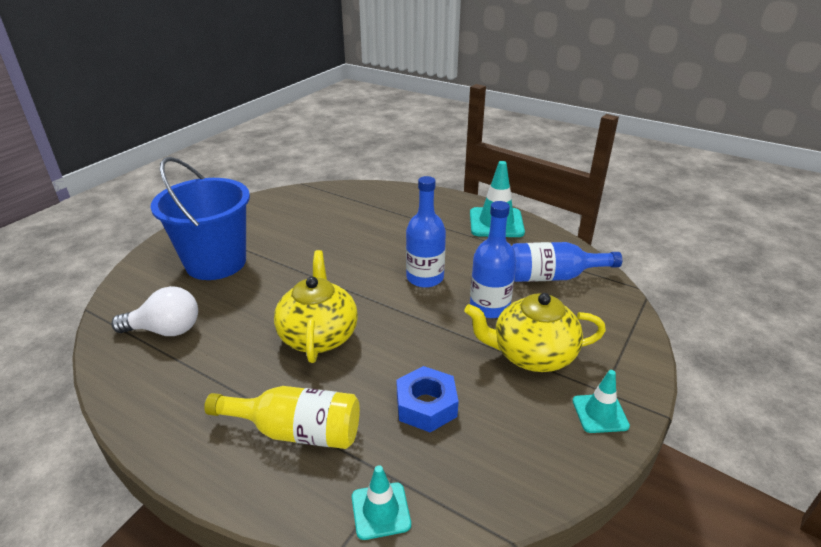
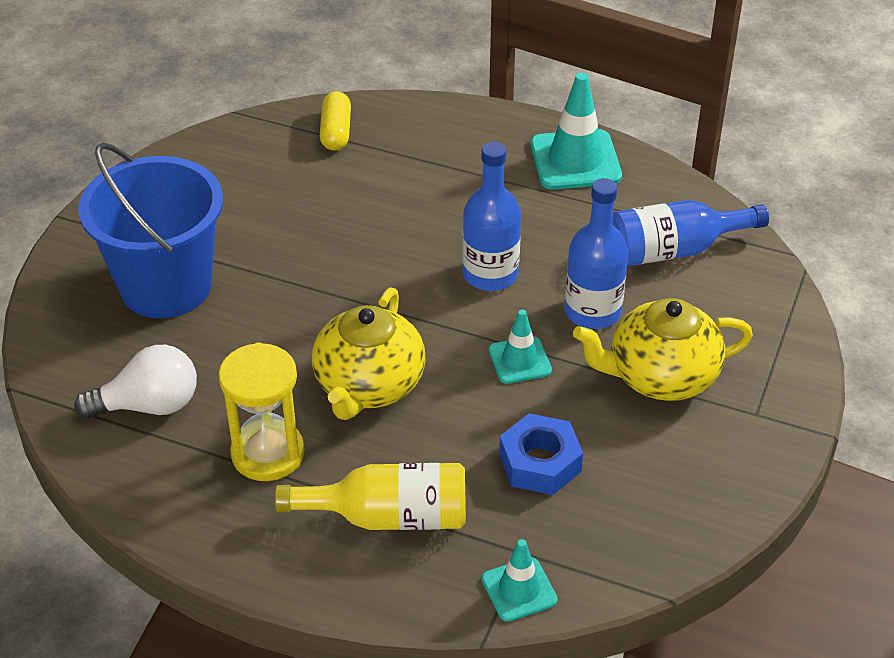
camera: 10 degrees left, 10 degrees up
(228, 372) = (268, 453): none -> yellow hourglass
(318, 336) = (368, 386): yellow teapot -> yellow teapot turned 150 degrees counterclockwise
(355, 197) = (336, 132): none -> yellow capsule
(600, 413) = (753, 443): turquoise traffic cone -> turquoise traffic cone (519, 360)

